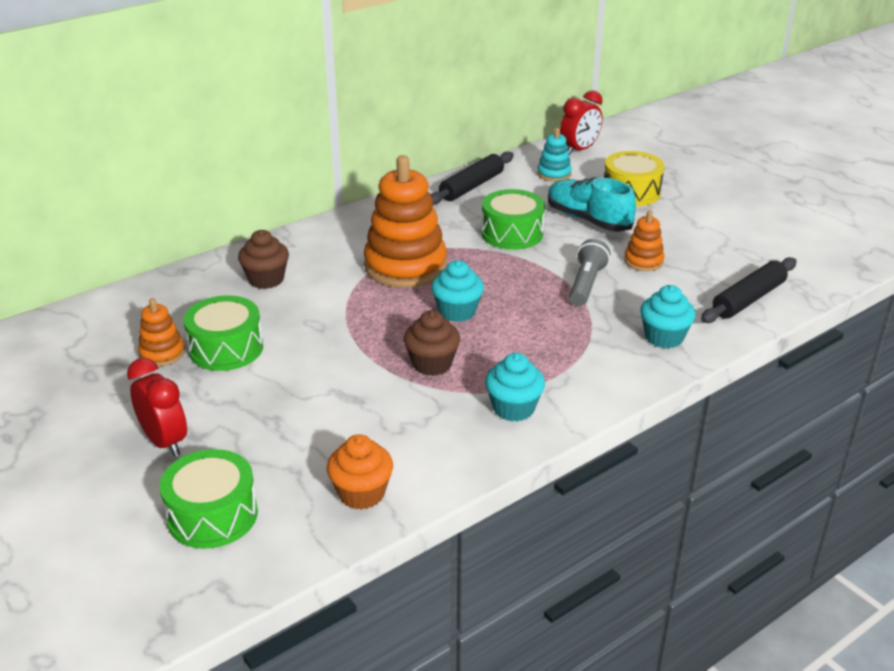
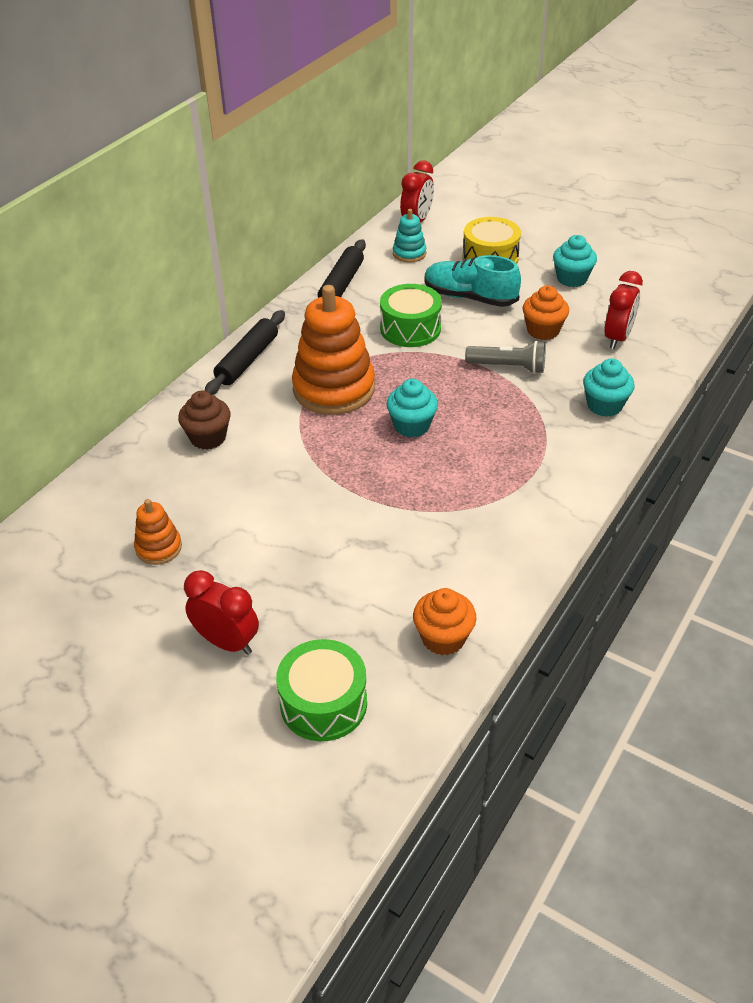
camera: 20 degrees left, 10 degrees up
(226, 348) = (219, 525): green drum -> none
(432, 364) = (423, 487): brown cupcake -> none
(513, 408) = (521, 512): turquoise cupcake -> turquoise cupcake (572, 278)
(586, 284) = (508, 367): grey flashlight -> grey flashlight turned 105 degrees clockwise
(643, 261) = (543, 330): orange stacking toy -> orange cupcake
(718, 283) = (617, 338): none -> red clock
(748, 299) = (651, 348): black rolling pin -> black rolling pin (247, 360)

